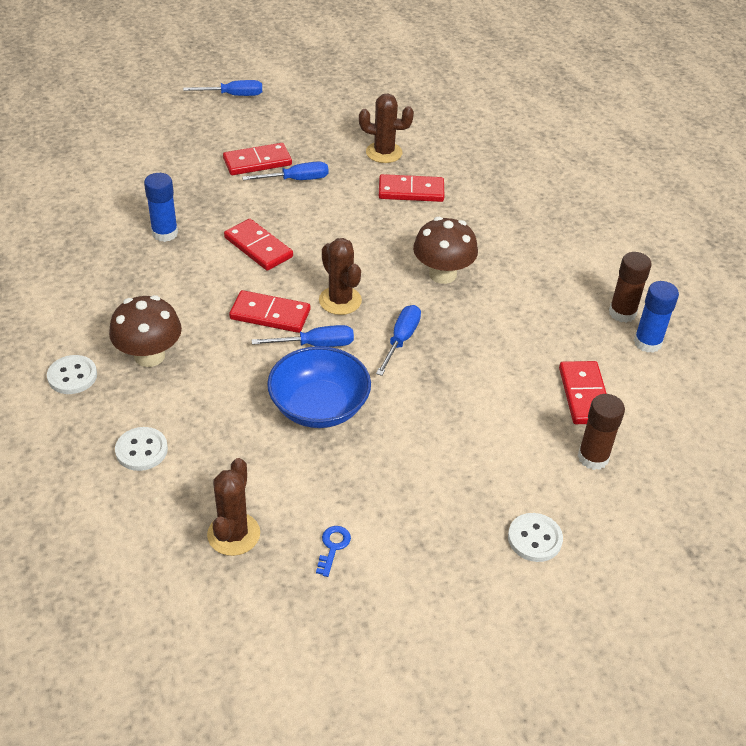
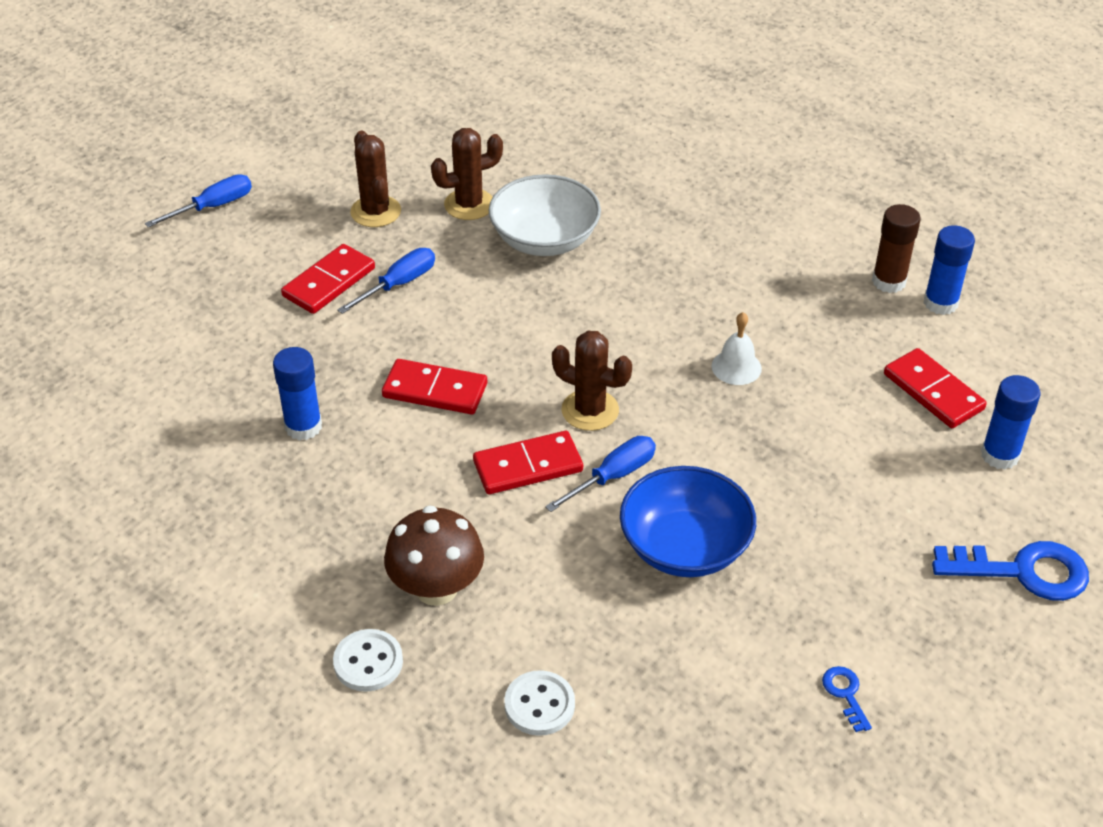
camera: 30 degrees left, 0 degrees up
(233, 534) = (732, 741): brown cactus -> brown cactus (375, 212)
(401, 340) = (698, 423): blue screwdriver -> none
(411, 191) = (544, 239): red domino -> white bowl
(442, 274) = (671, 324): brown mushroom -> none
(460, 318) = (736, 367): none -> white bell
(534, 539) = (1023, 571): white button -> blue key
(593, 457) = (999, 455): brown glue stick -> blue glue stick

